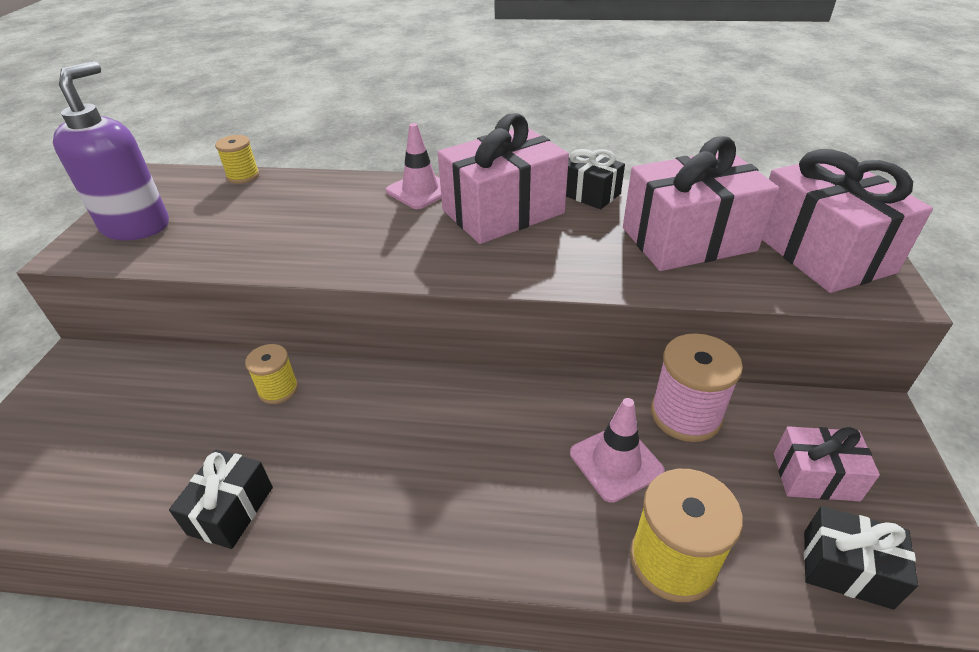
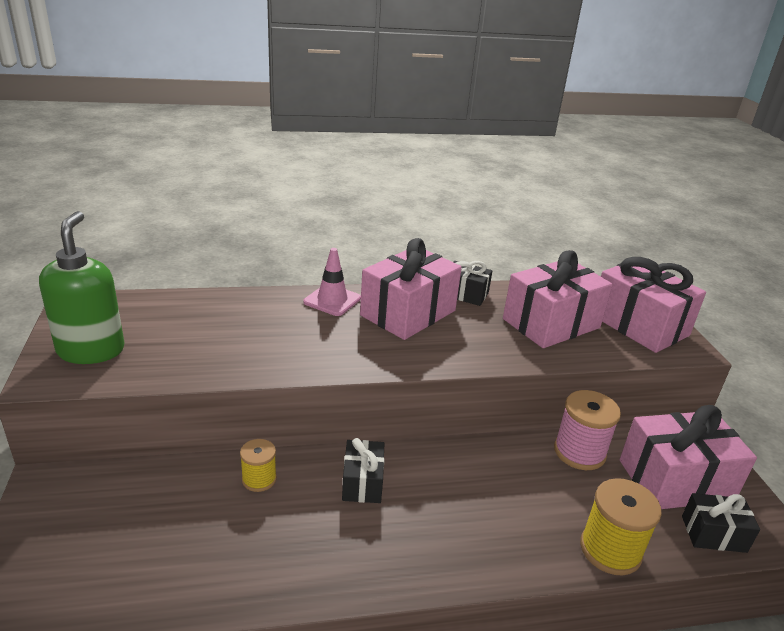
camera: 20 degrees left, 10 degrees down
(136, 226) = (91, 350): purple soap dispenser -> green soap dispenser
(231, 510) = (270, 579): black gift -> black gift (362, 482)
(243, 176) = (165, 297): yellow spool -> none
(616, 462) = (546, 492): pink traffic cone -> none
(815, 476) = (675, 480): pink gift -> pink gift, size x1.87

